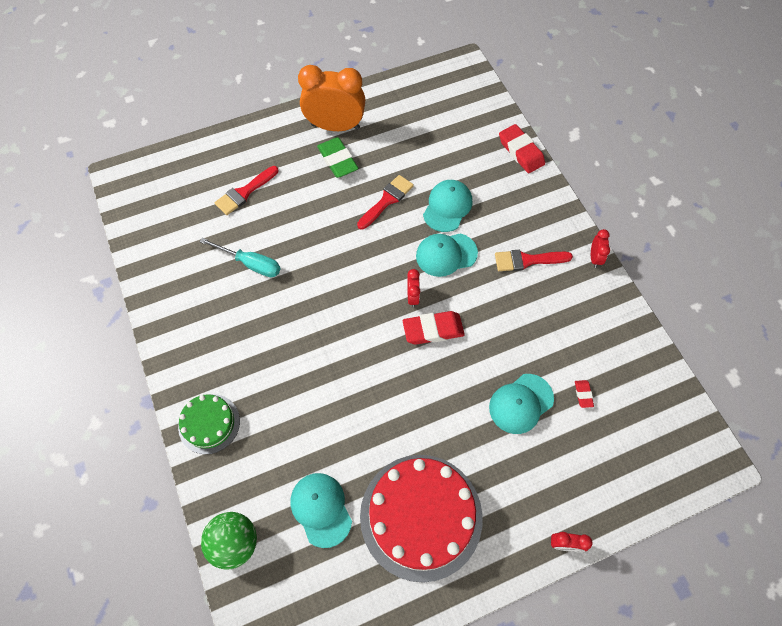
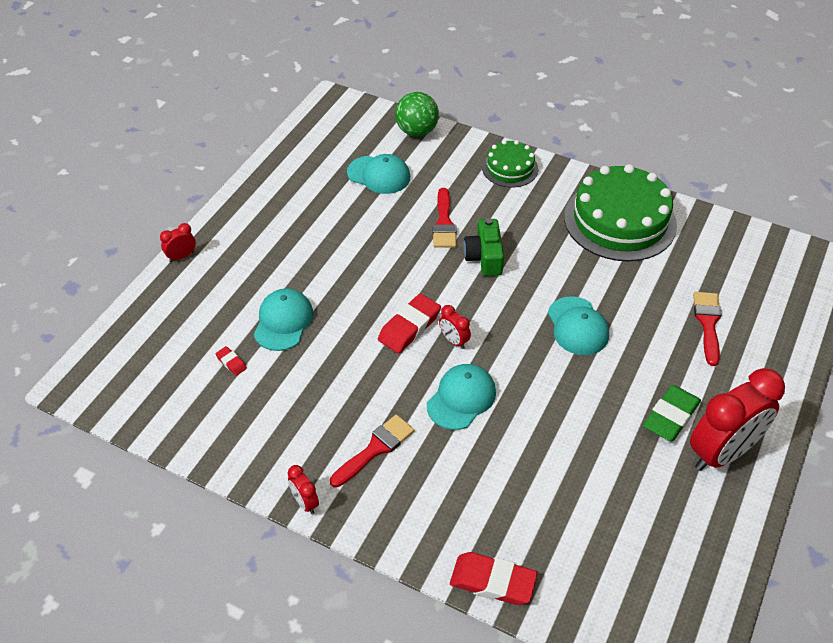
camera: 140 degrees right, 15 degrees down
(195, 304) = (620, 220): none -> green cake
(251, 264) = (620, 274): turquoise screwdriver -> none
(324, 348) = (484, 257): none -> green camera
(335, 126) = (722, 453): orange clock -> red clock
(337, 160) = (670, 416): green eraser -> green eraser turned 75 degrees counterclockwise
(387, 200) = (574, 410): red brush -> red brush (444, 223)
(421, 516) = (304, 211): red cake -> none
(447, 207) = (508, 448): turquoise cap -> turquoise cap (577, 326)

